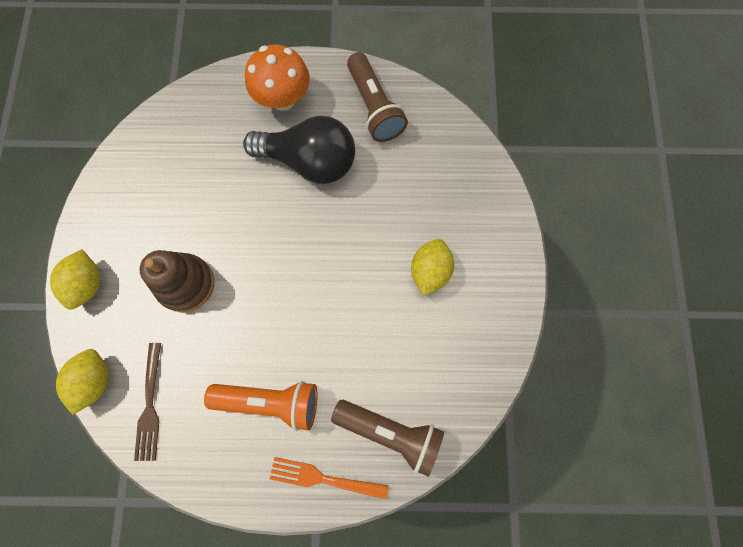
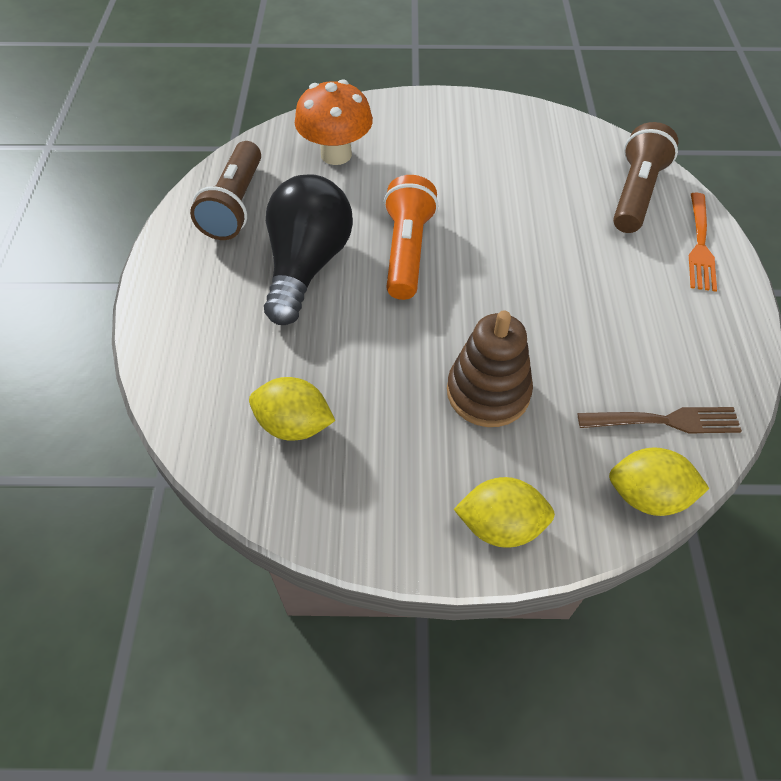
camera: 90 degrees left, 20 degrees down
(270, 401) = (627, 294): orange flashlight -> orange flashlight (407, 251)
(283, 99) = (206, 295): orange mushroom -> orange mushroom (336, 154)
(374, 107) = (235, 205): brown flashlight -> brown flashlight turned 120 degrees clockwise
(429, 271) = (452, 162): yellow lemon -> yellow lemon (294, 425)

